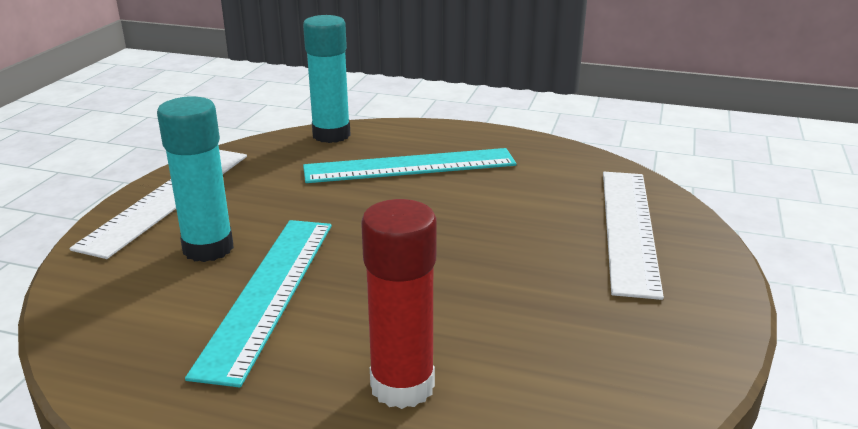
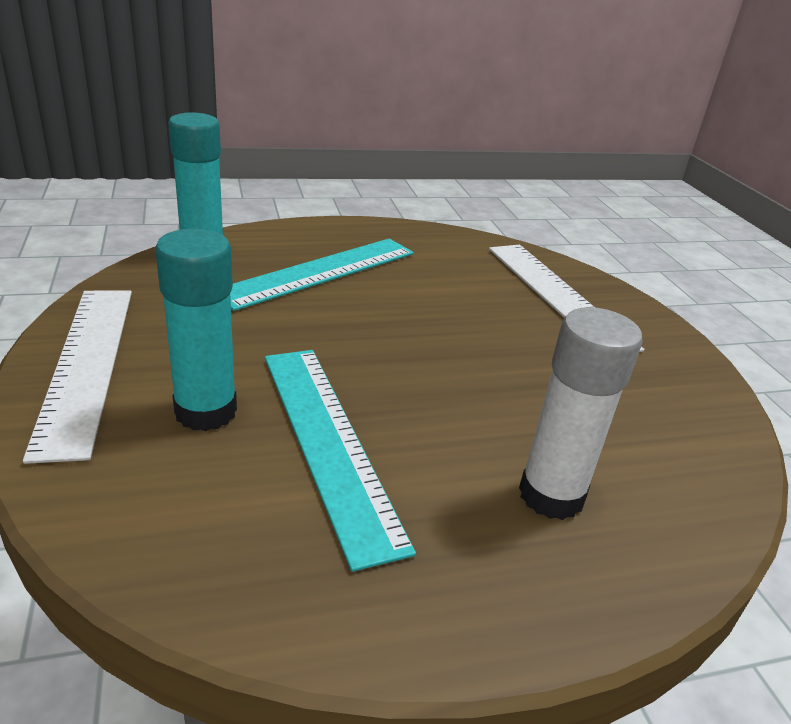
camera: 35 degrees left, 5 degrees up
(402, 386) = (551, 495): red glue stick -> white glue stick

